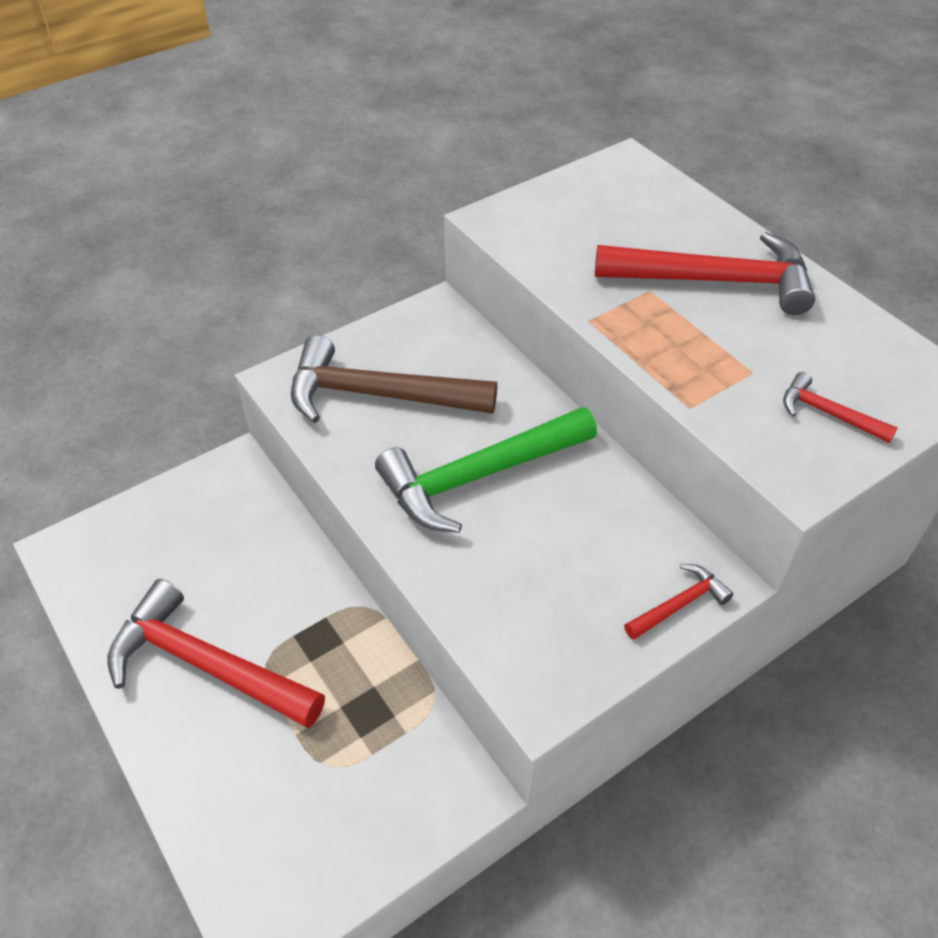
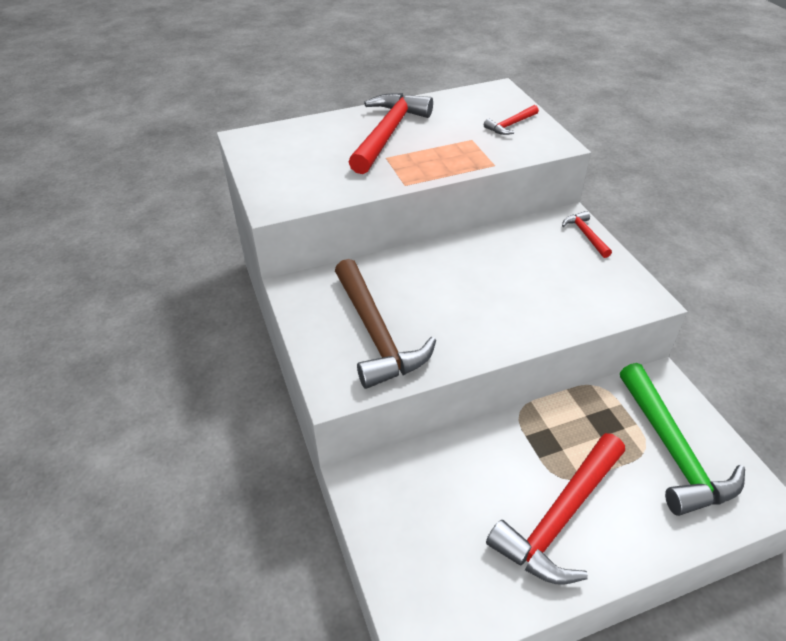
camera: 75 degrees left, 5 degrees down
(378, 395) = (376, 334): brown hammer -> brown hammer turned 45 degrees counterclockwise
(479, 476) = (472, 295): green hammer -> green hammer (672, 450)

